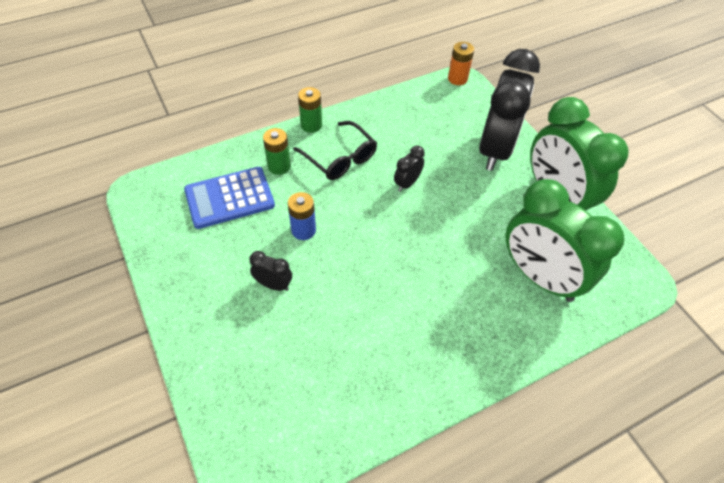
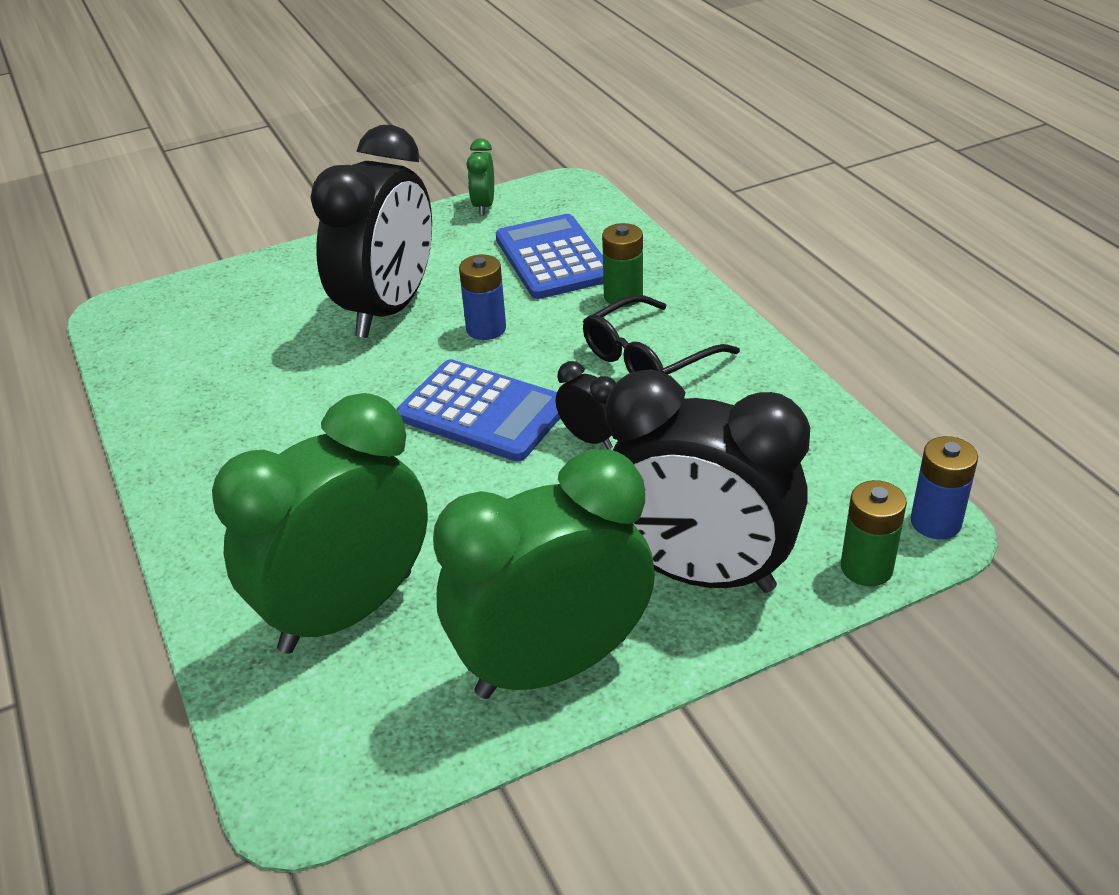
camera: 95 degrees right, 15 degrees down
(149, 237) = (484, 206): none -> green clock
(273, 285) = (388, 309): black clock -> black clock, size x2.42
(311, 125) = (729, 322): green battery -> green battery (866, 568)
(384, 228) = (483, 412): none -> blue calculator
(457, 79) = (935, 522): orange battery -> blue battery

